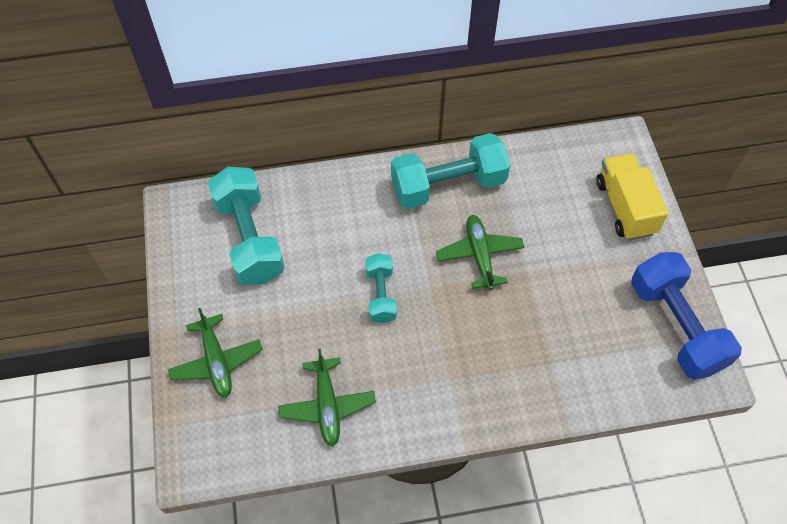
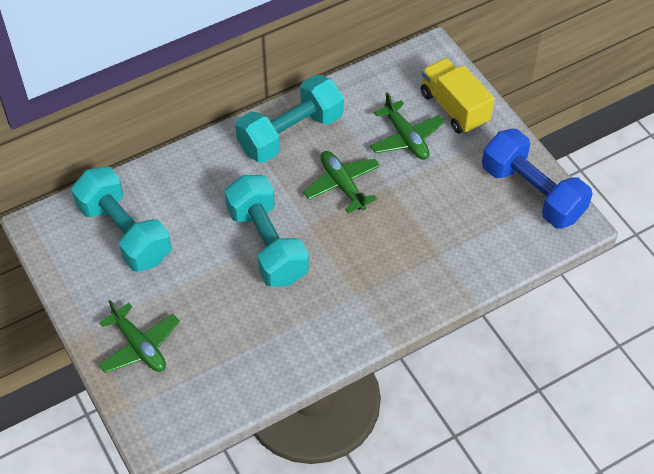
camera: 20 degrees left, 5 degrees down
(327, 405) = (257, 350): green plane -> green plane (406, 138)
(381, 295) = (267, 244): turquoise dumbbell -> turquoise dumbbell, size x1.81

